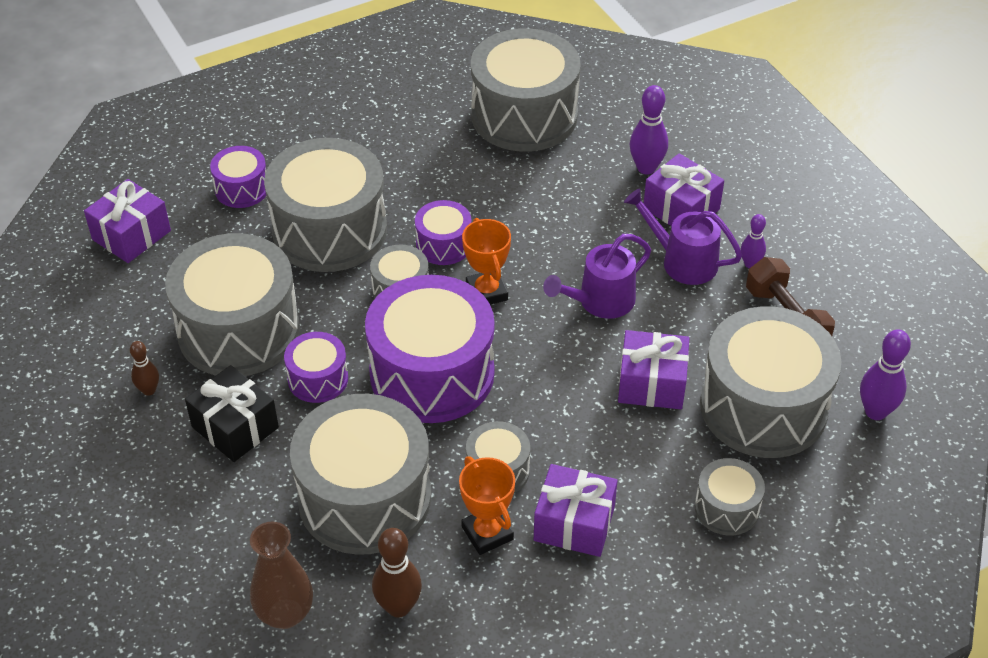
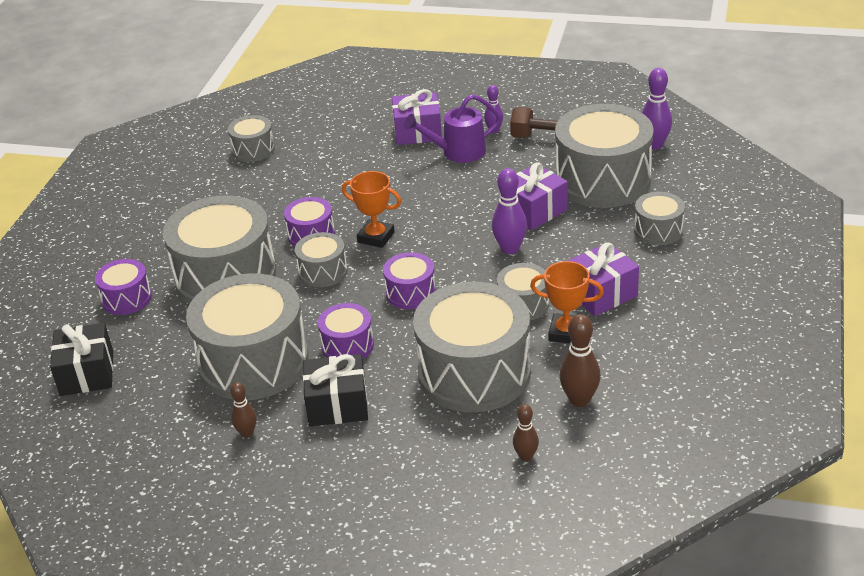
camera: 45 degrees left, 10 degrees down
(131, 235) = (87, 373): purple gift -> black gift
(285, 614) = (526, 456): brown vase -> brown bowling pin
(432, 373) = (410, 292): purple drum -> purple drum, size x0.48
(524, 115) = (253, 149): grey drum -> grey drum, size x0.48
(600, 302) = (446, 197): purple watering can -> none
(646, 168) = (367, 127): purple bowling pin -> purple bowling pin (510, 249)

